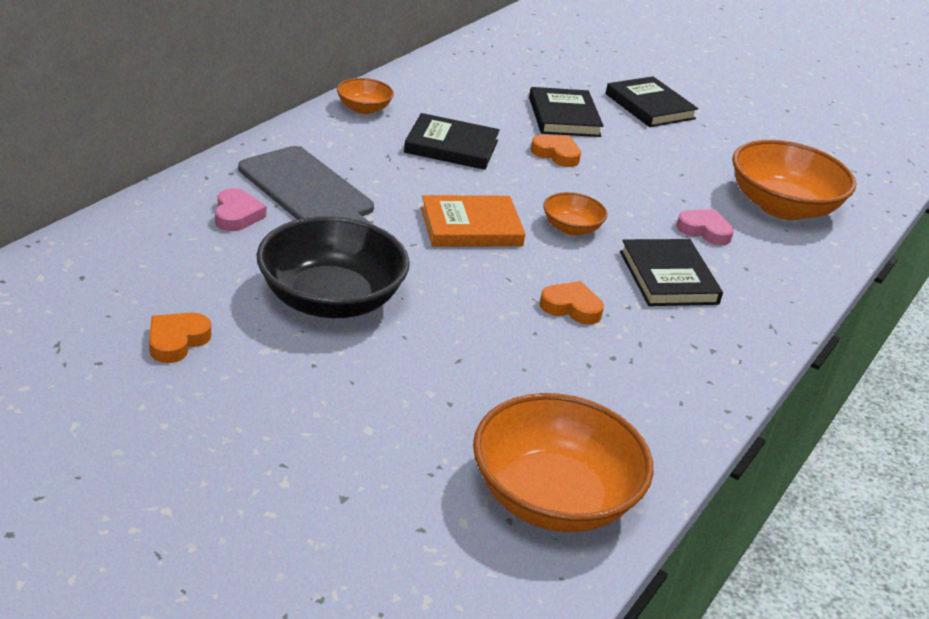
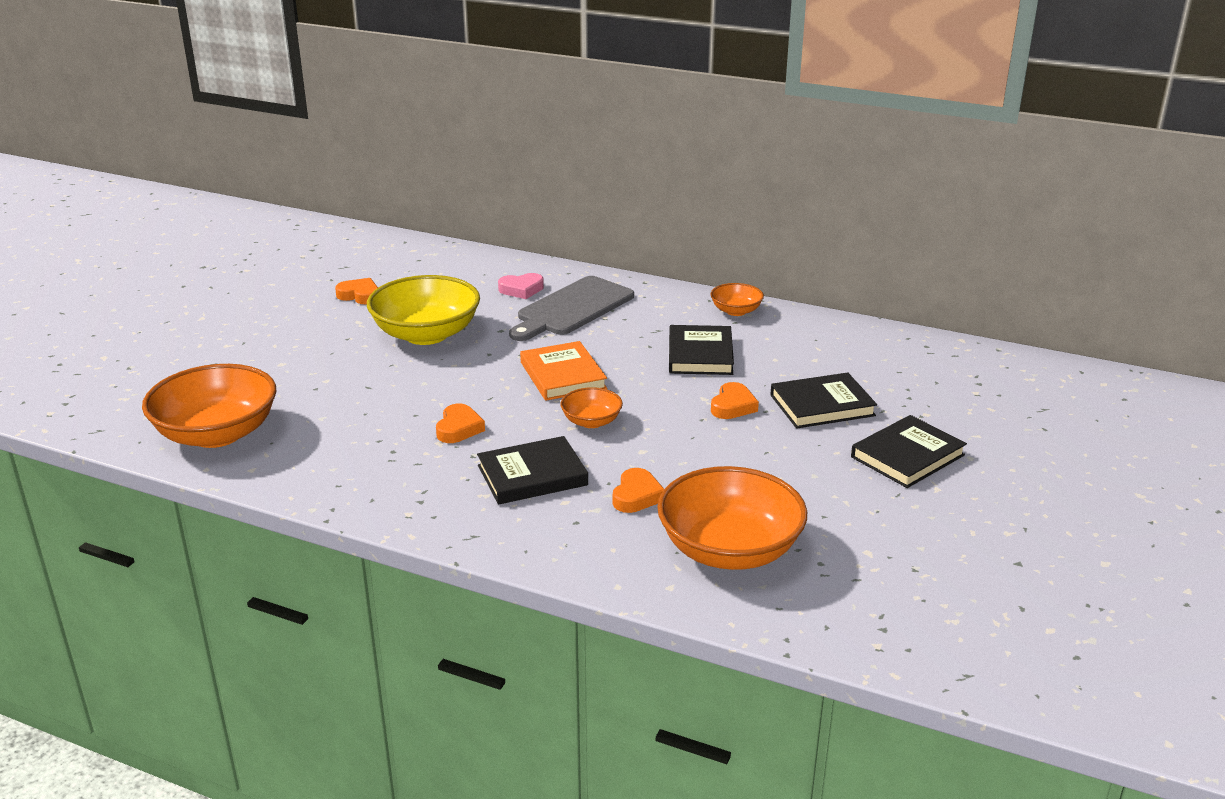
camera: 85 degrees right, 5 degrees down
(331, 300) = (426, 334): black bowl -> yellow bowl
(704, 231) = (636, 496): pink heart -> orange heart

